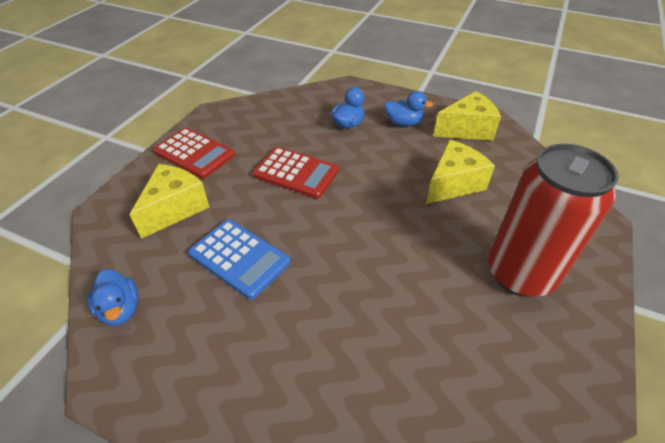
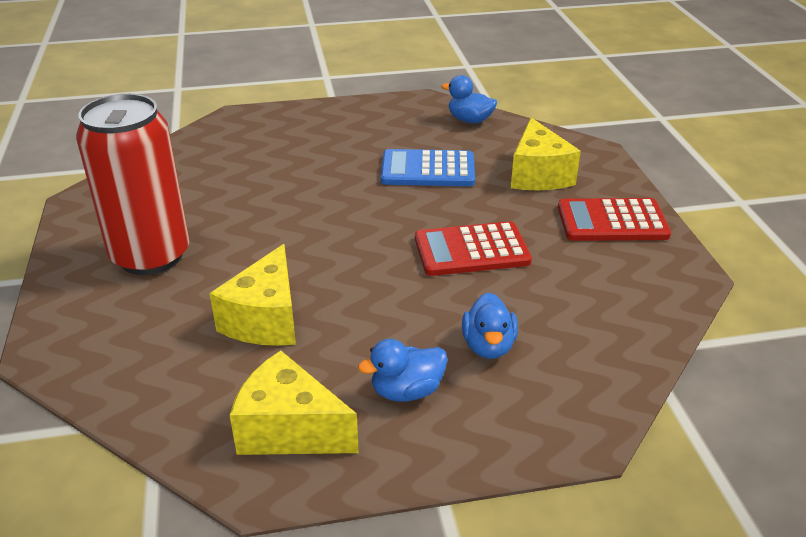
camera: 145 degrees right, 10 degrees down
(466, 129) = (289, 429): yellow cheese -> yellow cheese turned 75 degrees clockwise

